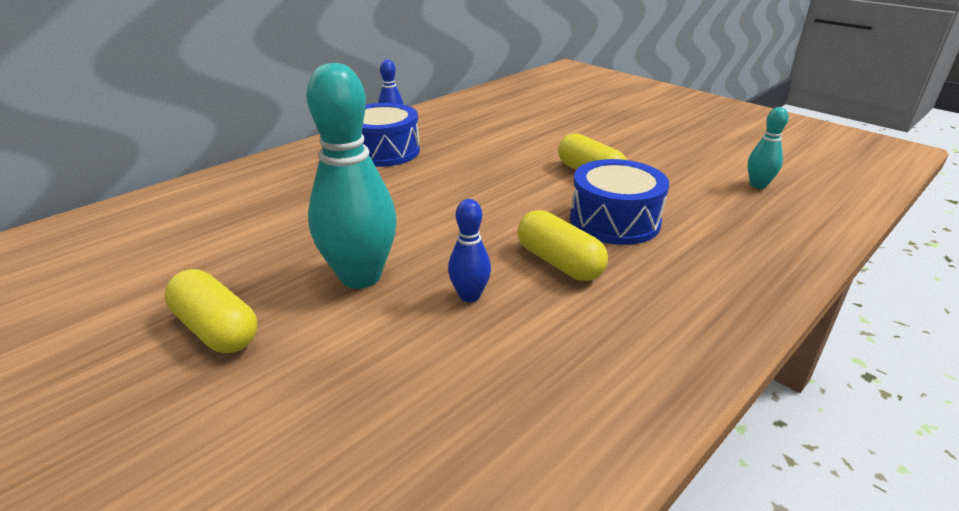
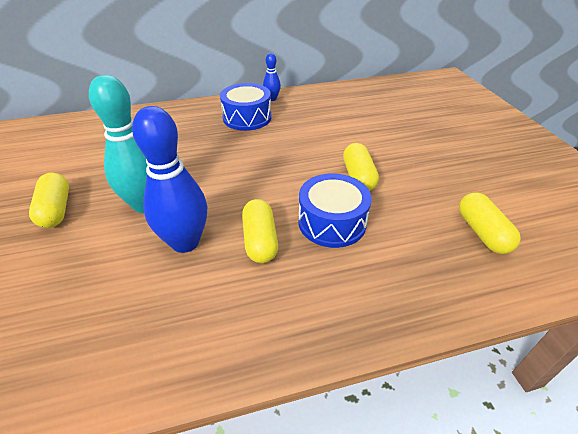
camera: 30 degrees right, 10 degrees up
(469, 296) = (185, 242): blue bowling pin -> blue bowling pin, size x2.04
(758, 185) = (482, 232): turquoise bowling pin -> yellow capsule

